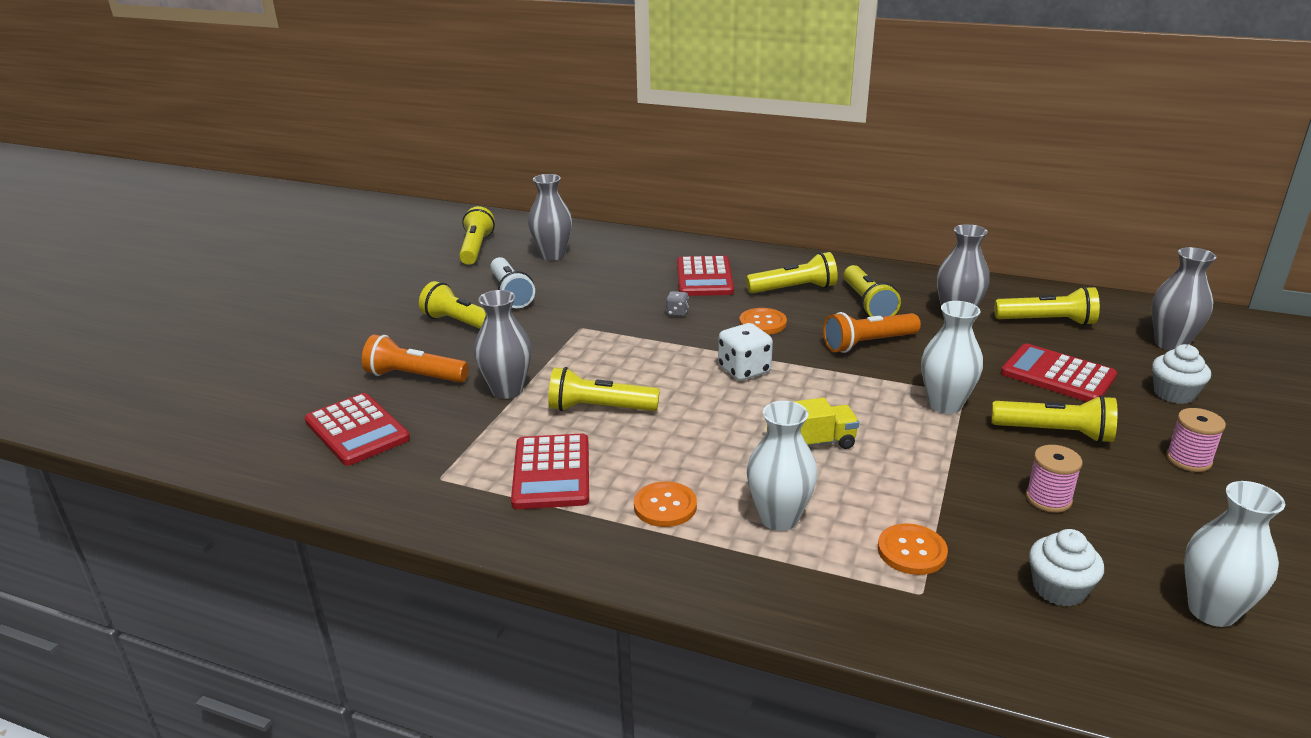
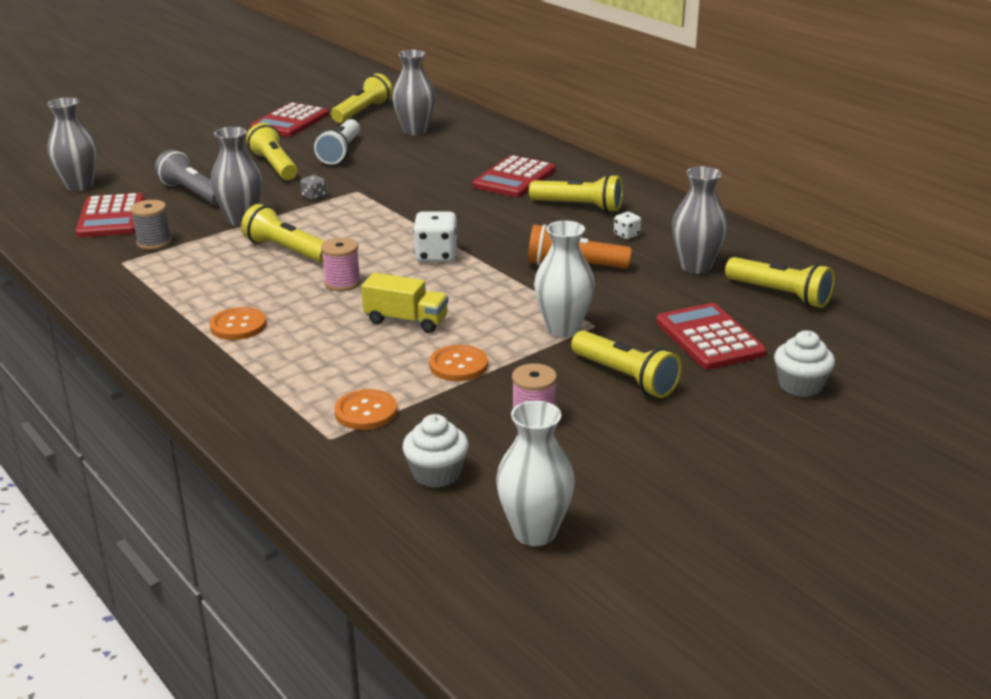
camera: 30 degrees right, 0 degrees up
(414, 376) = (193, 193): orange flashlight -> grey flashlight
(447, 444) = (154, 242): none -> grey spool
(551, 472) = (195, 281): red calculator -> red calculator (290, 121)
(677, 313) = (449, 199): grey dice -> grey dice (314, 196)
(762, 323) = (507, 225): orange button -> orange button (458, 365)
(779, 518) = (304, 359): white vase -> none
(867, 304) = (626, 235): yellow flashlight -> white dice
(1170, 344) = (878, 347): grey vase -> grey vase (79, 186)
(1188, 460) = (715, 435): pink spool -> pink spool (342, 283)

